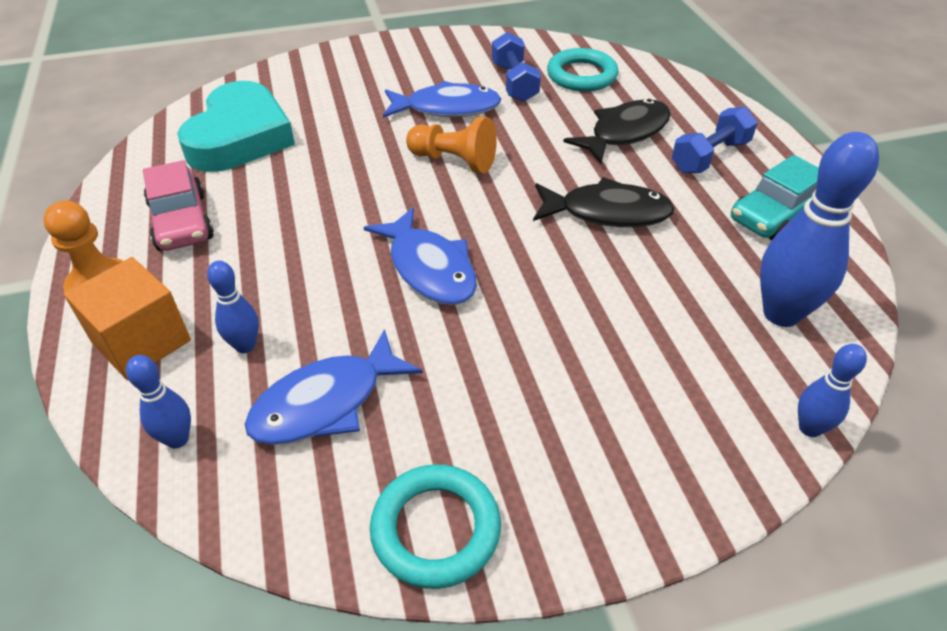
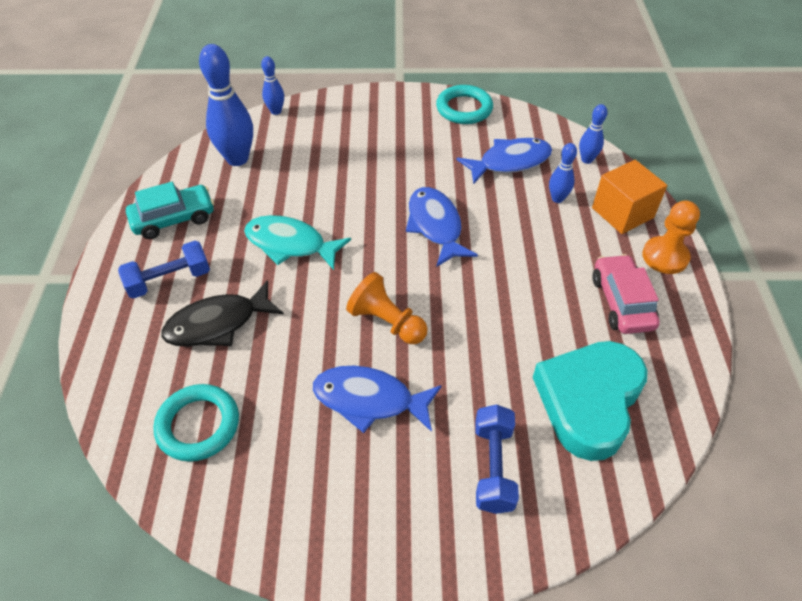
camera: 165 degrees left, 5 degrees up
(514, 82) = (279, 429): blue dumbbell -> blue dumbbell (493, 467)
(607, 212) = (290, 244): black fish -> turquoise fish

